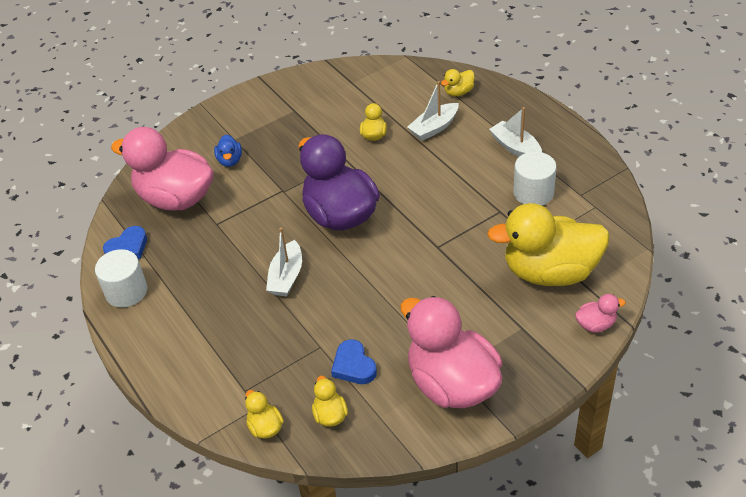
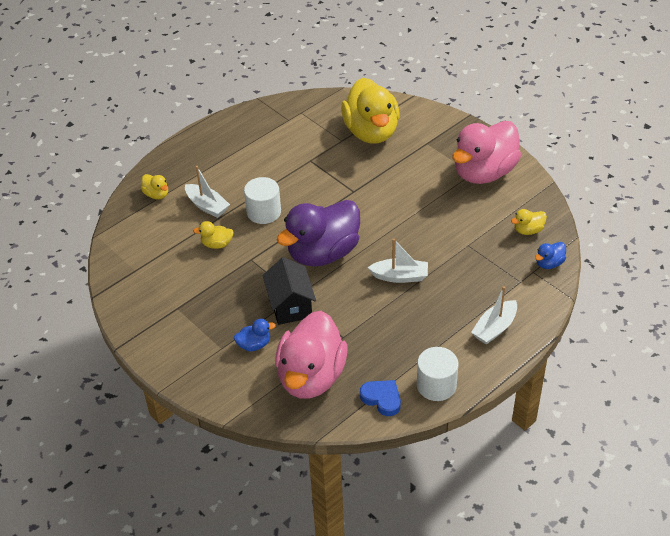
camera: 100 degrees left, 0 degrees up
(265, 427) = (549, 263): yellow duck -> blue duck
(272, 187) = (290, 305): none -> black house
(353, 366) = (481, 224): blue heart -> none
(515, 148) = (234, 156): white boat -> white boat (494, 328)
(533, 193) = (288, 143): white cylinder -> white cylinder (264, 212)
(596, 324) = (416, 110): pink duck -> none

